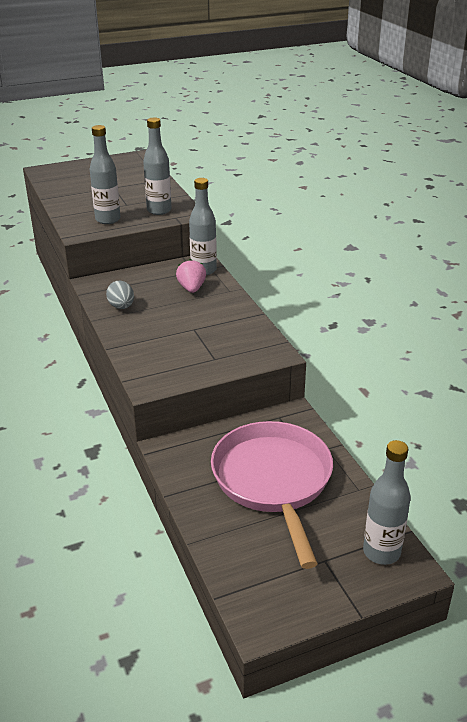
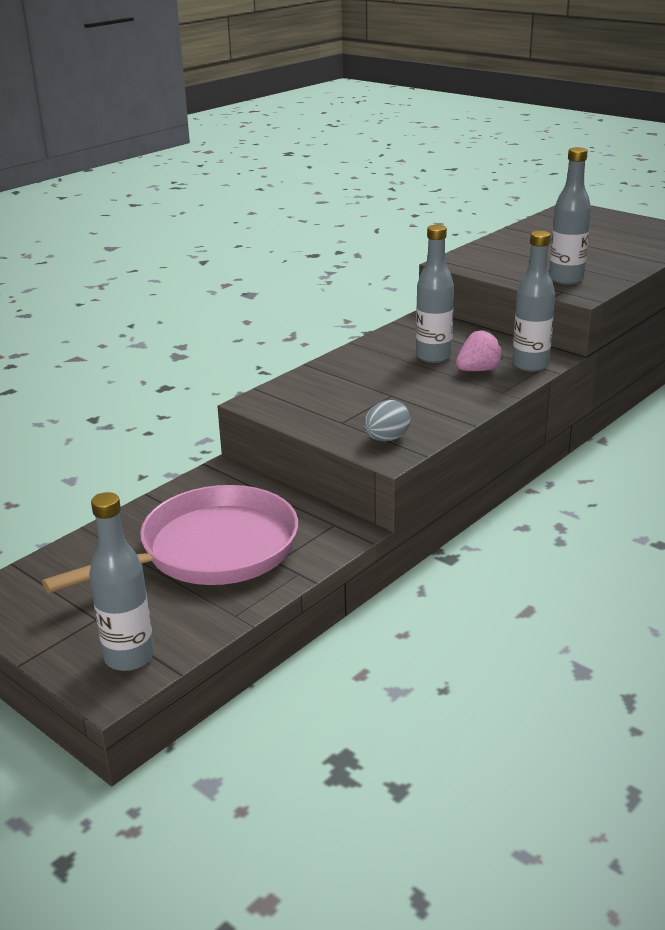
camera: 65 degrees right, 5 degrees down
(108, 219) = (503, 264): grey bottle -> grey bottle (433, 356)
(121, 307) = (392, 347): grey egg -> grey egg (386, 439)

